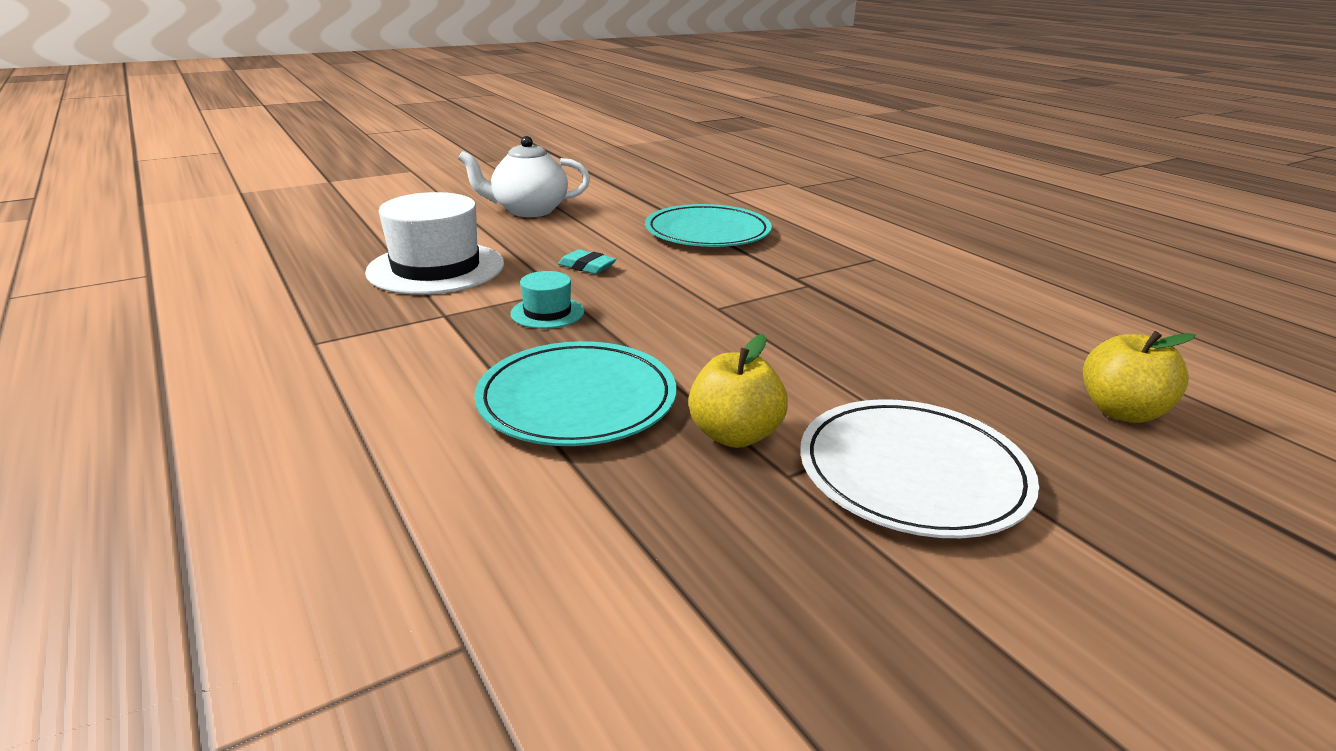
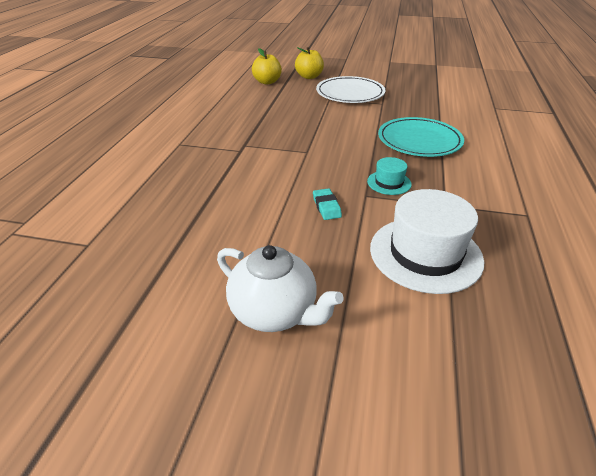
camera: 135 degrees left, 10 degrees up
(707, 232) = (205, 203): turquoise plate -> none
(734, 435) = (381, 114): yellow apple -> yellow apple (309, 77)

